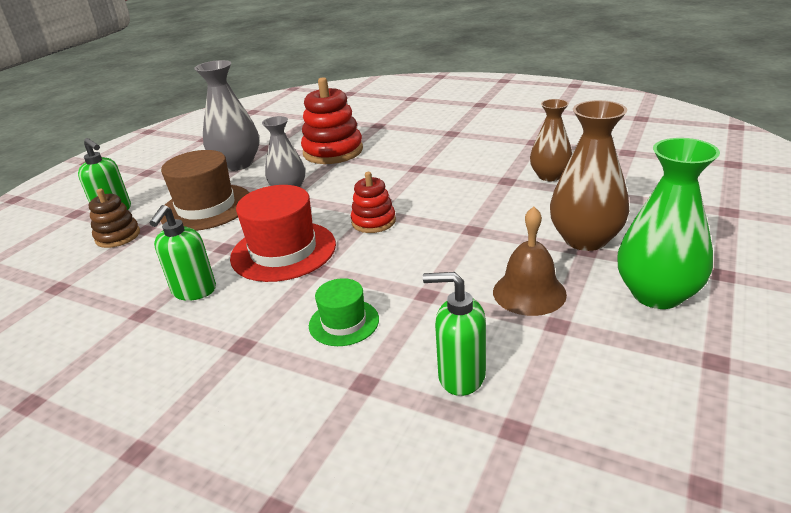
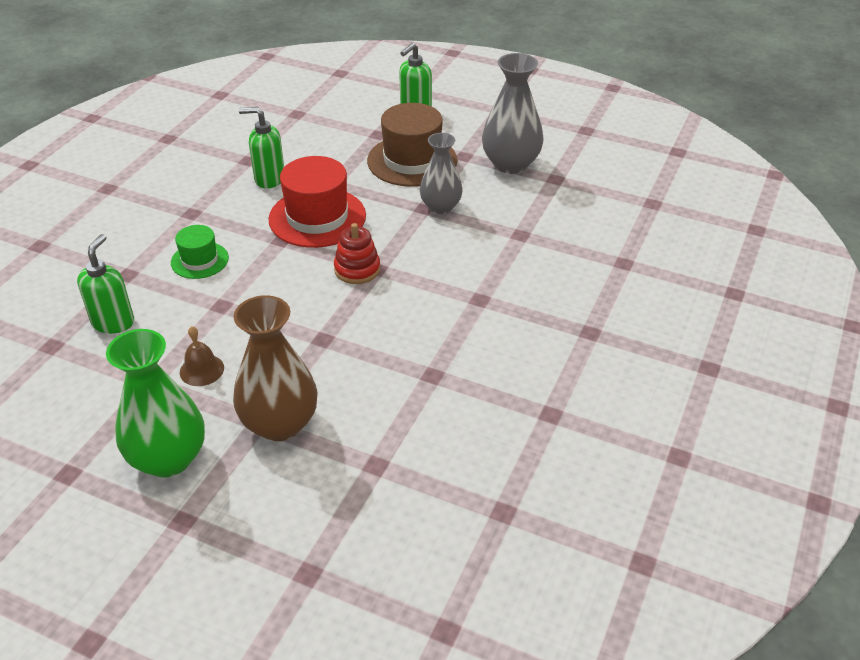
camera: 85 degrees right, 10 degrees up
(118, 236) = (368, 123): brown stacking toy -> none
(333, 151) = (537, 230): red stacking toy -> none
(529, 292) = (201, 370): brown bell -> brown bell, size x0.65
(549, 176) = (438, 416): brown vase -> none

